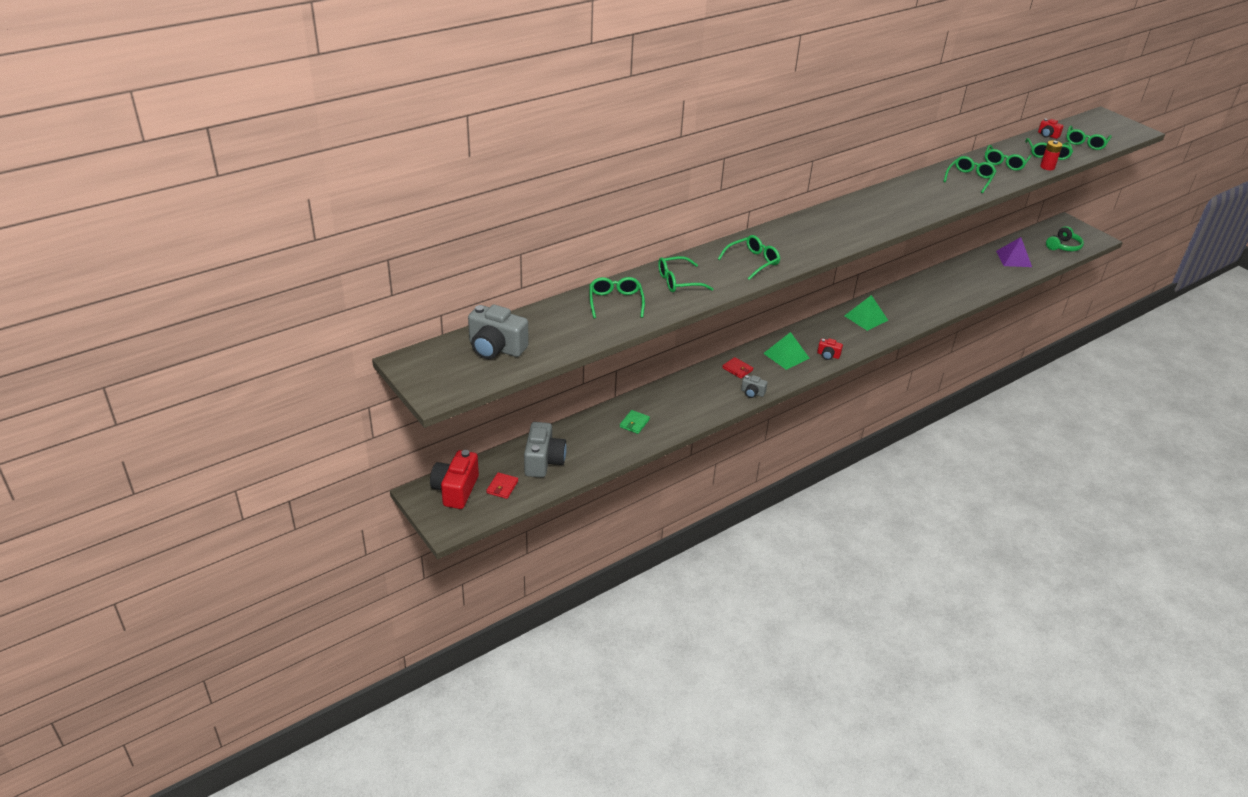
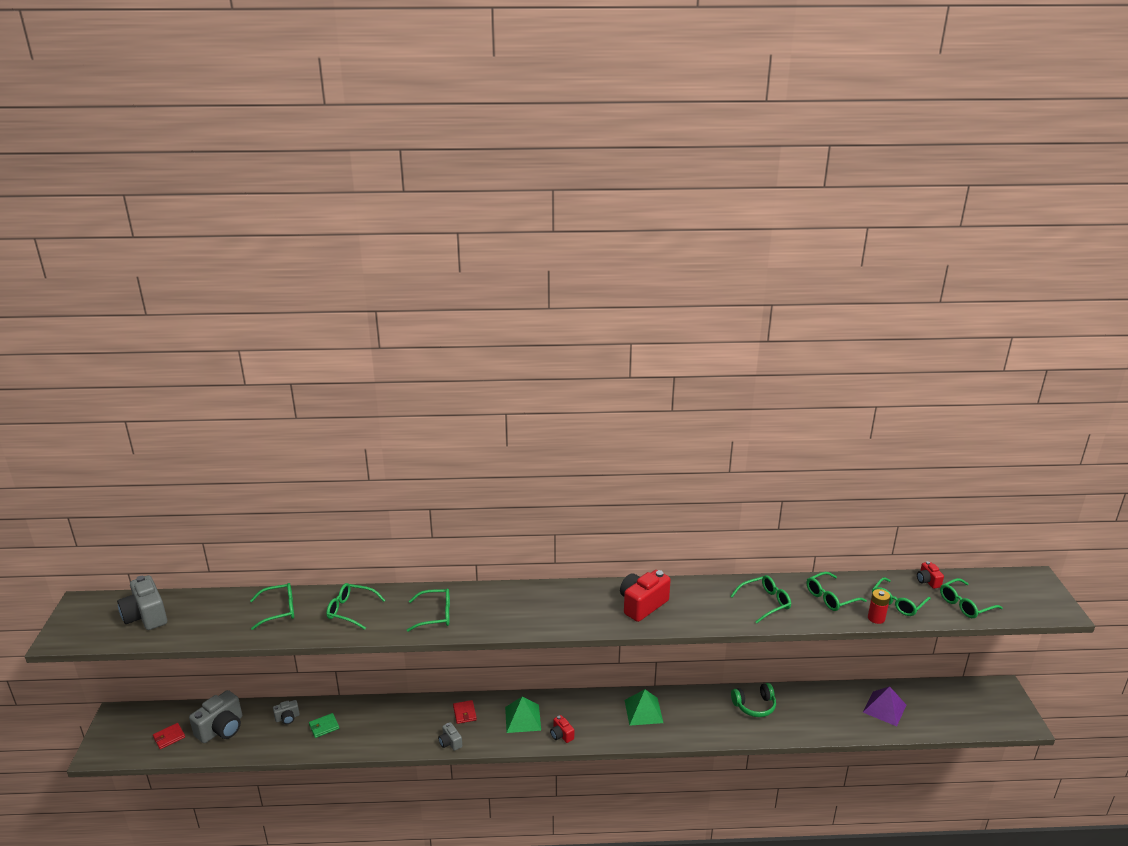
camera: 35 degrees right, 10 degrees down
(455, 490) = (138, 724): red camera -> red camera (642, 605)
(593, 430) = (287, 718): none -> grey camera
(615, 302) = (279, 610): green glasses -> green glasses turned 45 degrees clockwise
(1063, 246) = (965, 716): green headphones -> green headphones (754, 706)

